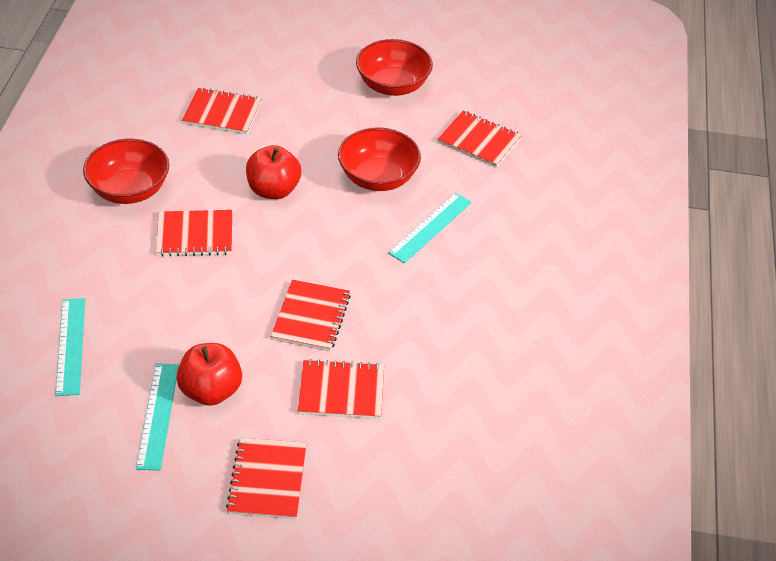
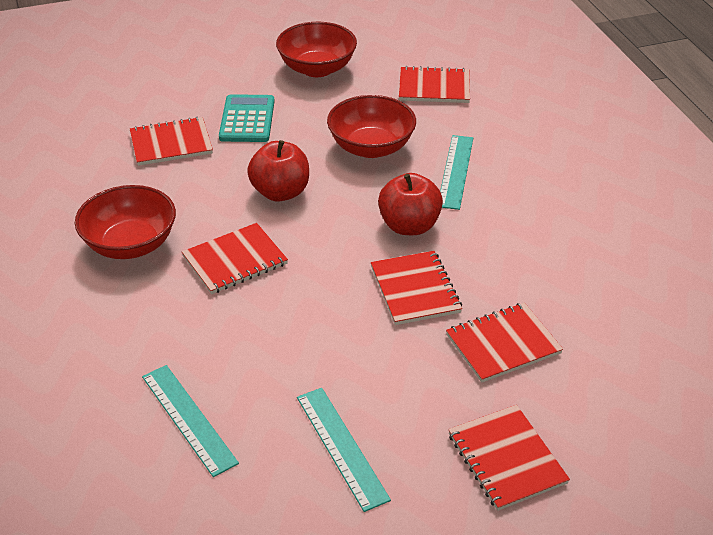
camera: 25 degrees left, 5 degrees down
(211, 391) = (376, 399): red apple -> red apple (409, 226)
(298, 113) = (247, 119): none -> turquoise calculator

